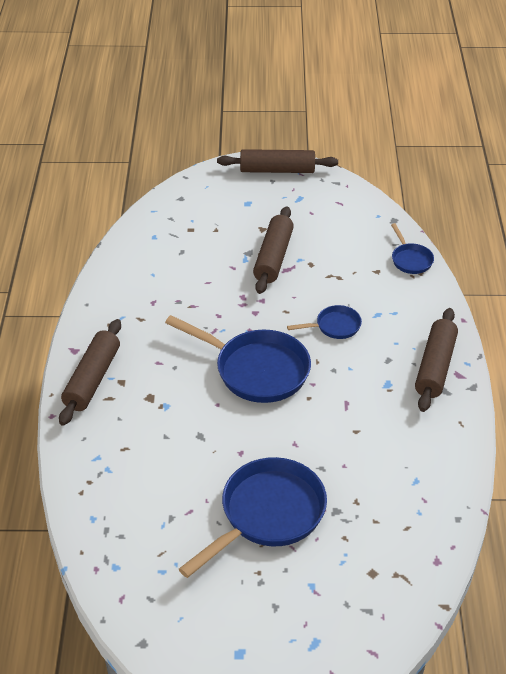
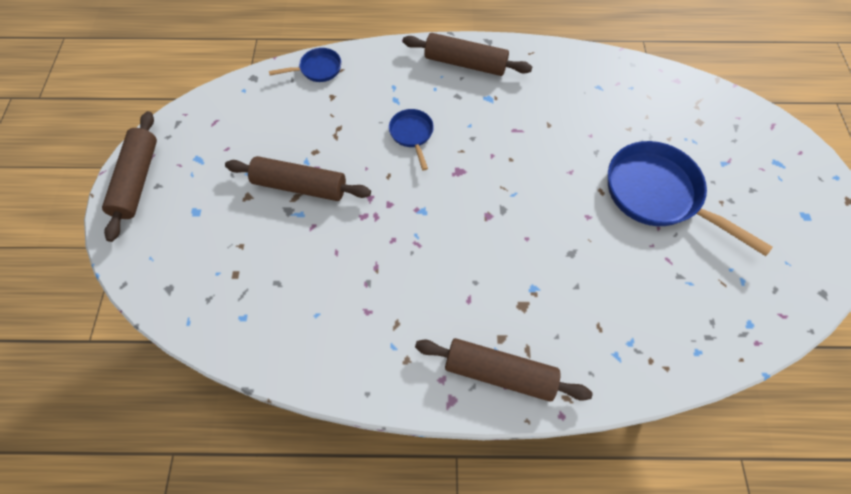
camera: 90 degrees left, 20 degrees up
(256, 370) = (476, 203): blue pan -> none

